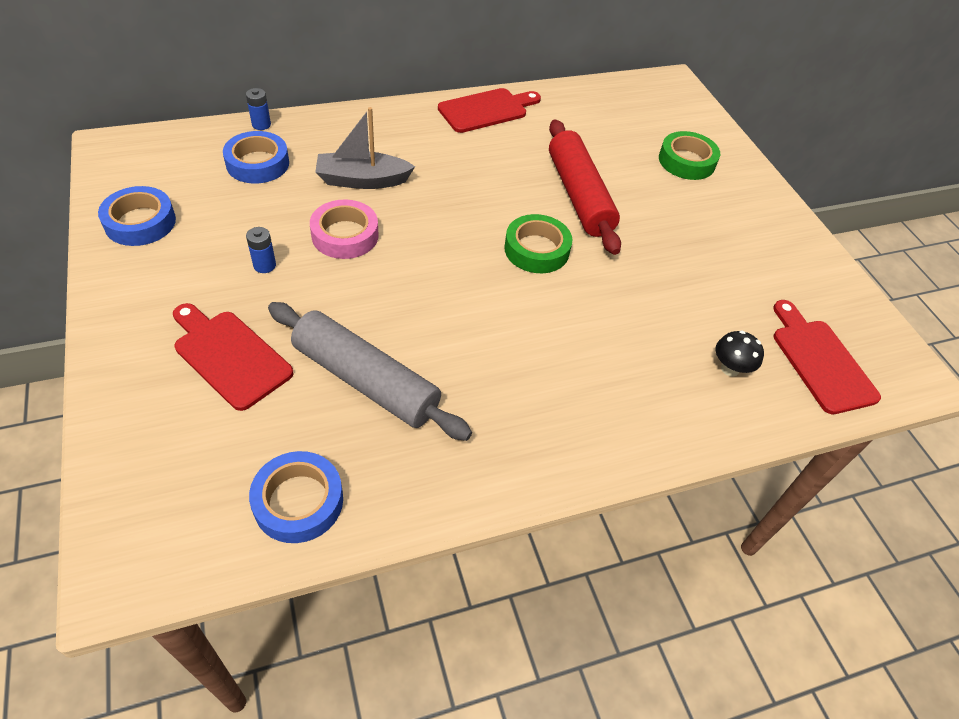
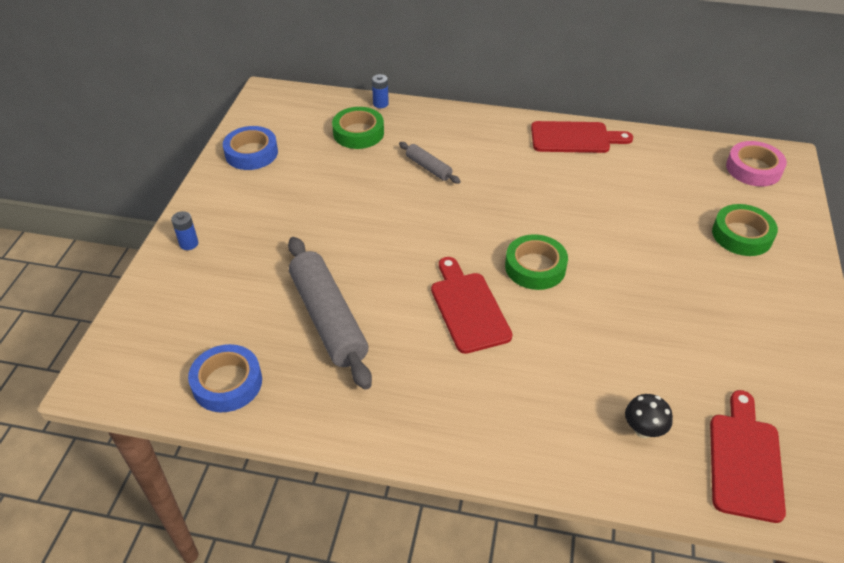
camera: 35 degrees right, 5 degrees down
(229, 356) = (248, 266): red cutting board -> red cutting board (468, 308)
(257, 163) = (358, 133): blue tape -> green tape
(264, 265) = (313, 210): blue battery -> blue battery (189, 244)
(345, 235) = (386, 206): pink tape -> pink tape (753, 169)
(362, 180) = (428, 168): grey boat -> grey rolling pin
(579, 195) = (608, 234): red rolling pin -> none

